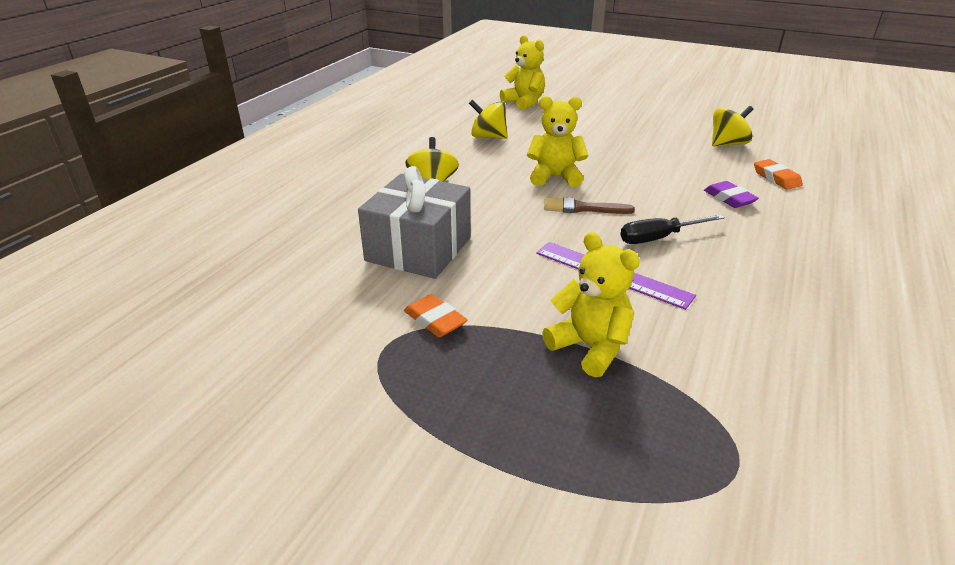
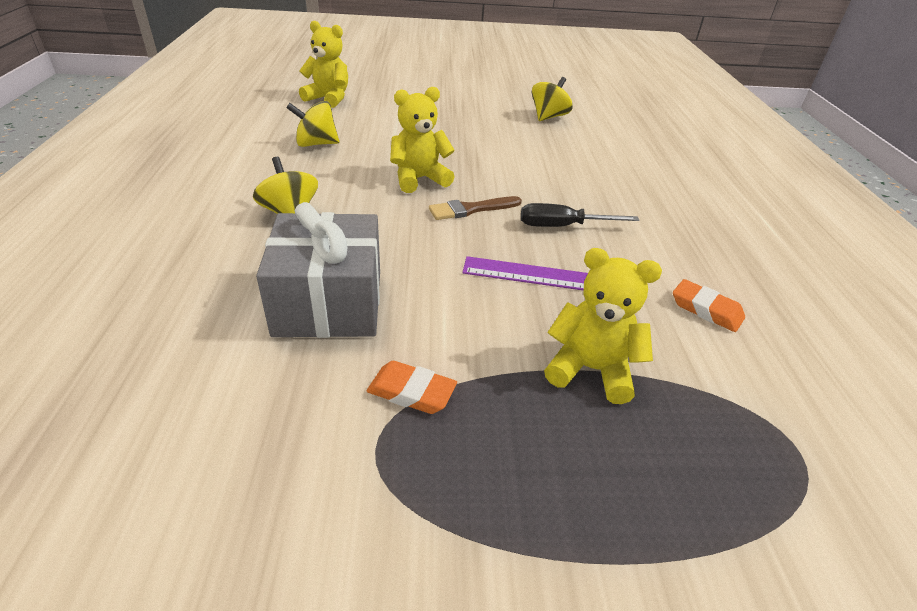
camera: 30 degrees left, 5 degrees up
(659, 238) = (562, 226): black screwdriver -> black screwdriver turned 45 degrees clockwise
(729, 198) = (589, 171): purple eraser -> none
(776, 178) = (610, 144): orange eraser -> orange eraser (706, 310)

